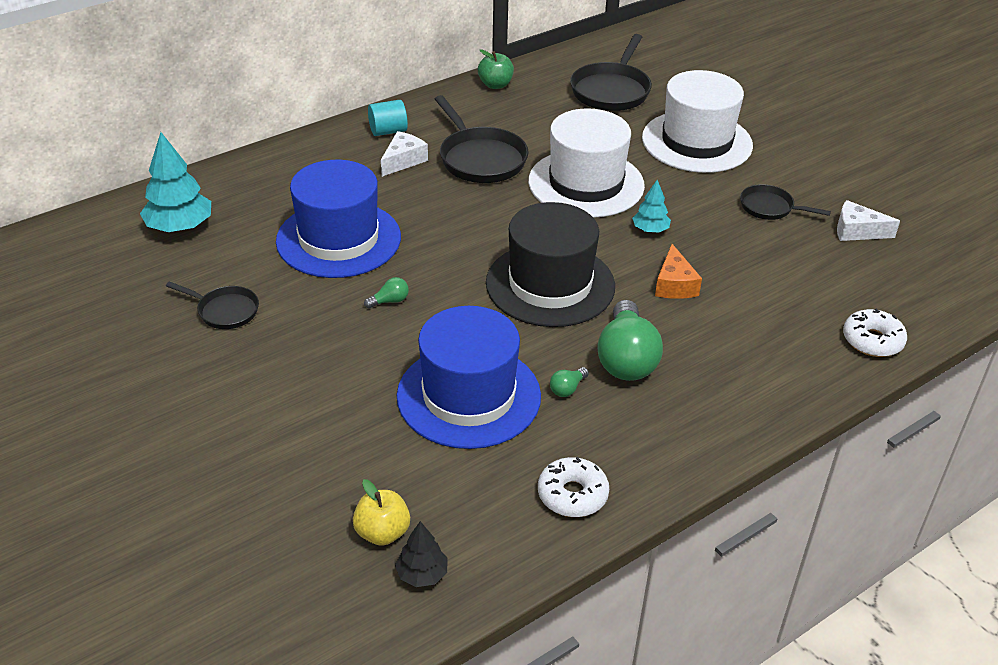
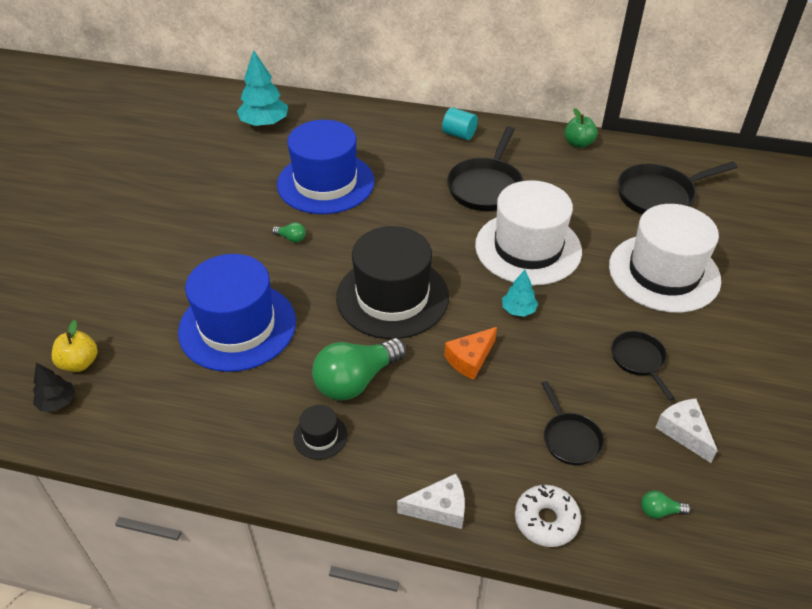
camera: 50 degrees right, 5 degrees up
(225, 311) = (211, 184): black pan -> black pan (570, 438)
(403, 161) = (437, 158): white cheese -> white cheese (439, 508)
(567, 389) = (292, 369): green light bulb -> green light bulb (659, 511)
(572, 495) = (188, 433): white donut -> none
(667, 413) = (320, 436): none -> black hat

